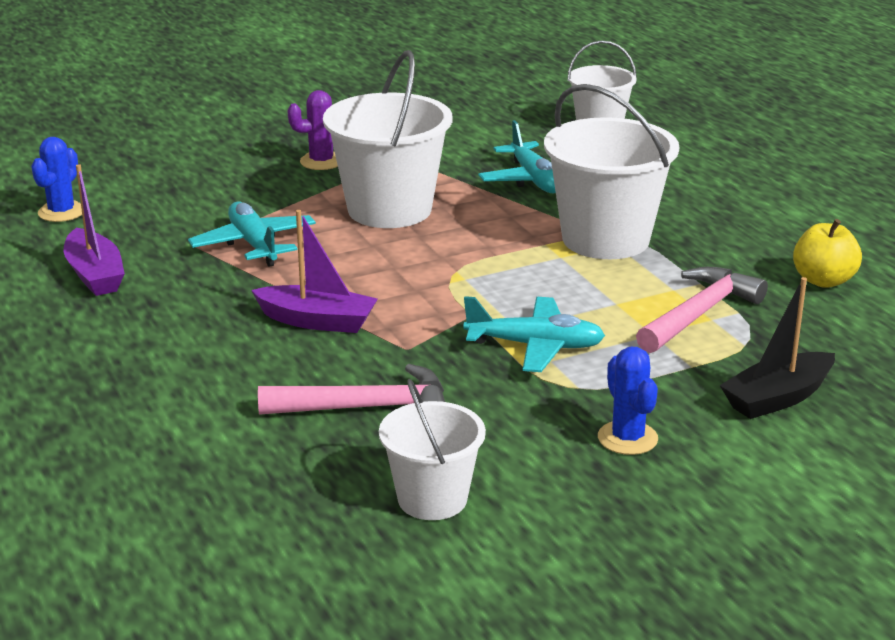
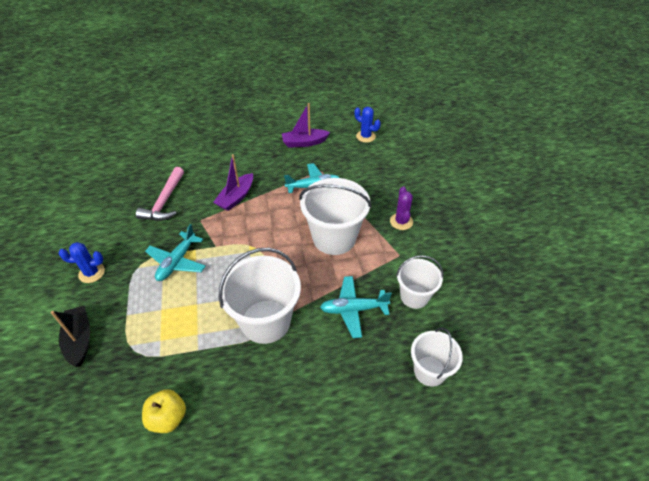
camera: 105 degrees right, 20 degrees up
(432, 499) = (99, 208): white bucket -> white bucket (414, 296)
(699, 314) = (168, 336): pink hammer -> none

